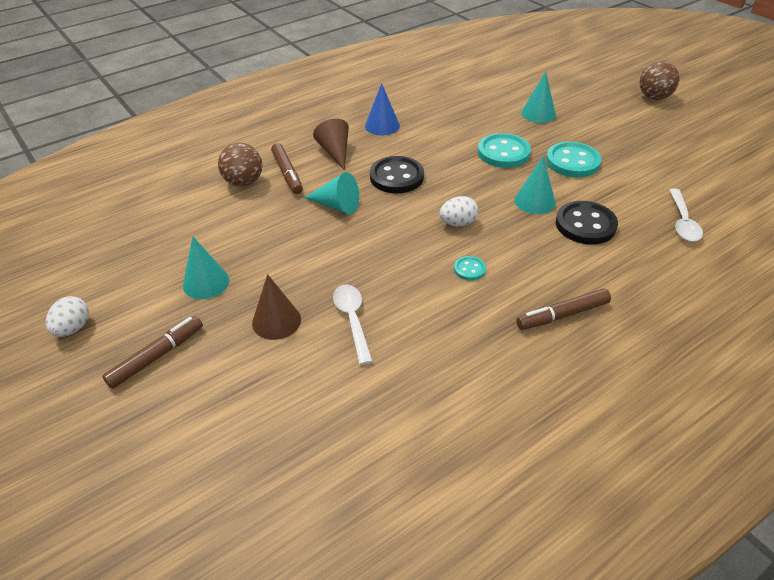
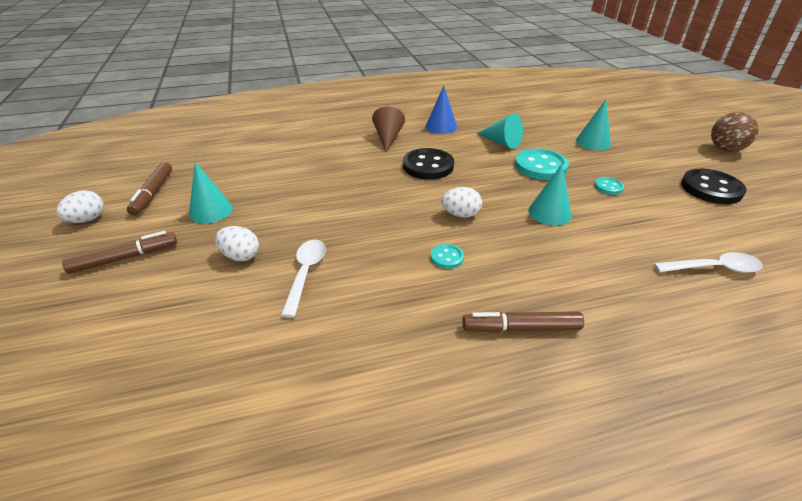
camera: 20 degrees right, 5 degrees down
(243, 182) = (299, 145): brown ball -> none
(276, 321) = (240, 256): brown cone -> white egg
(287, 173) = (338, 146): brown marker -> brown marker (153, 193)
(337, 205) = (360, 177): turquoise cone -> turquoise cone (501, 142)
(572, 162) = (608, 187): turquoise button -> turquoise button, size x0.50
(585, 225) = (594, 245): black button -> black button (711, 188)
(682, 222) = (713, 268): white spoon -> white spoon turned 120 degrees counterclockwise

